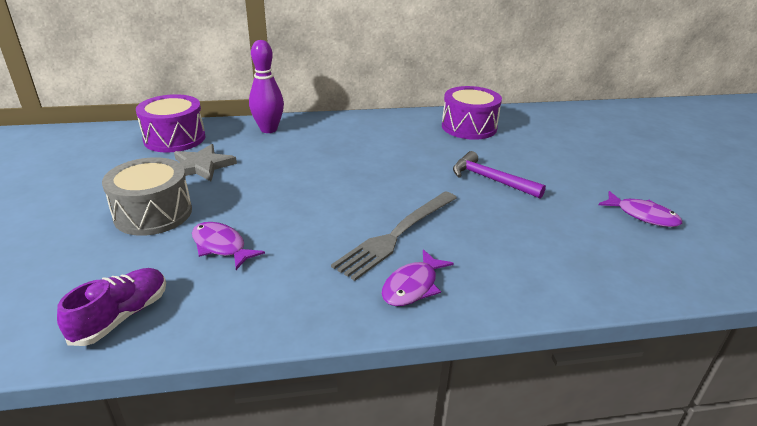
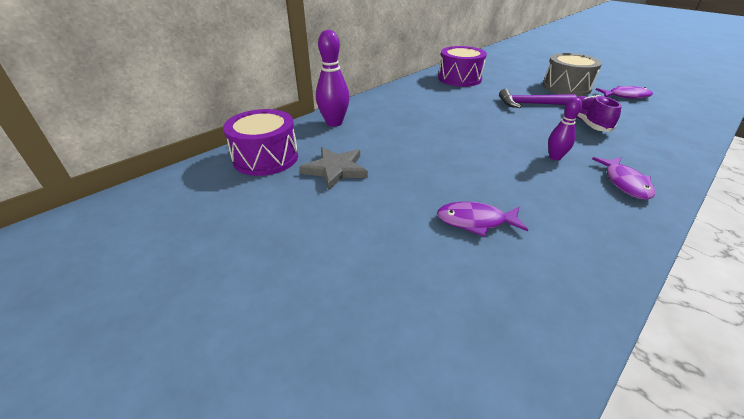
camera: 35 degrees left, 5 degrees up
(121, 316) = (522, 322): purple shoe -> purple shoe (587, 123)
(153, 213) = (372, 225): grey drum -> grey drum (566, 87)
(396, 235) = (555, 157): grey fork -> purple bowling pin

